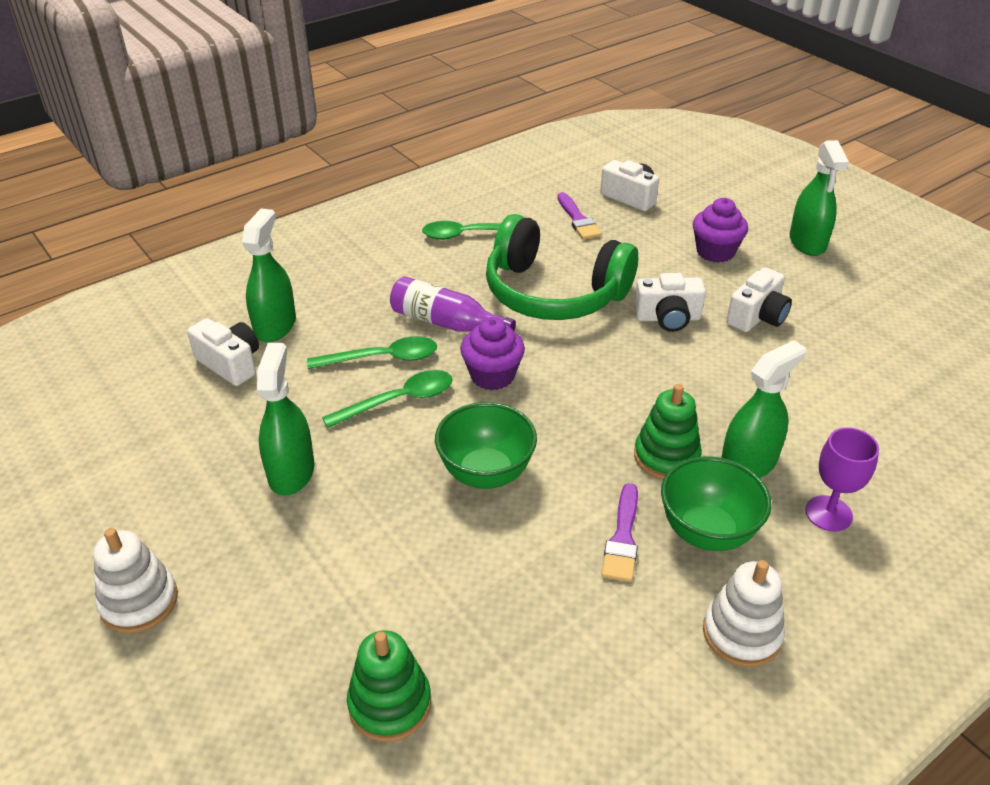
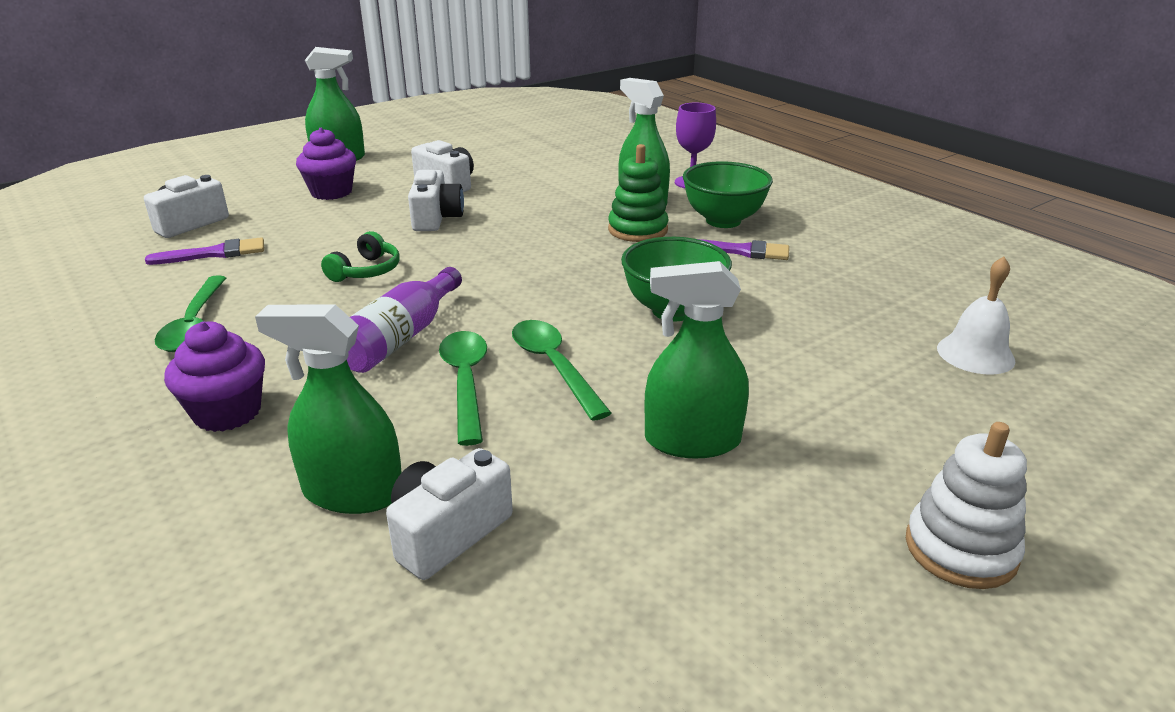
camera: 90 degrees left, 10 degrees down
(390, 704) = (975, 354): green stacking toy -> white bell
(492, 375) = (513, 307): purple cupcake -> purple cupcake (227, 412)
(554, 293) = (366, 271): green headphones -> green headphones, size x0.41
(741, 633) = (818, 217): white stacking toy -> none

